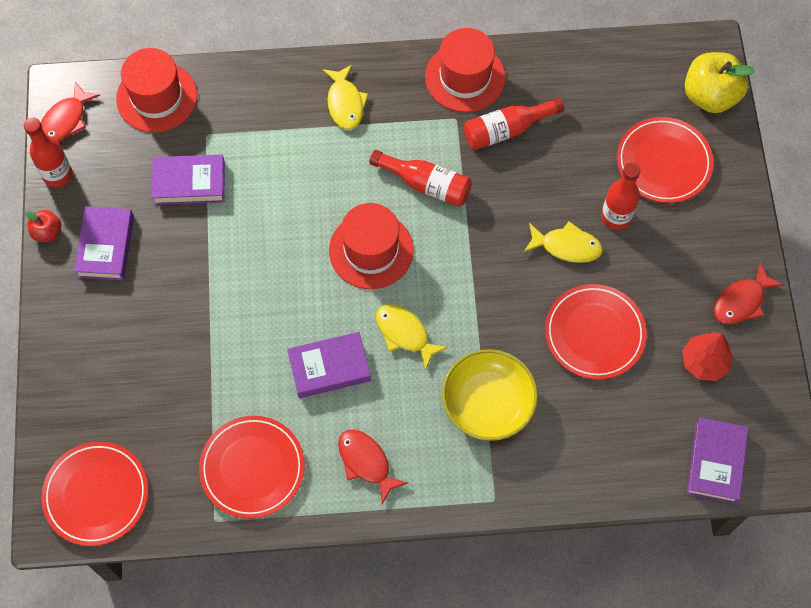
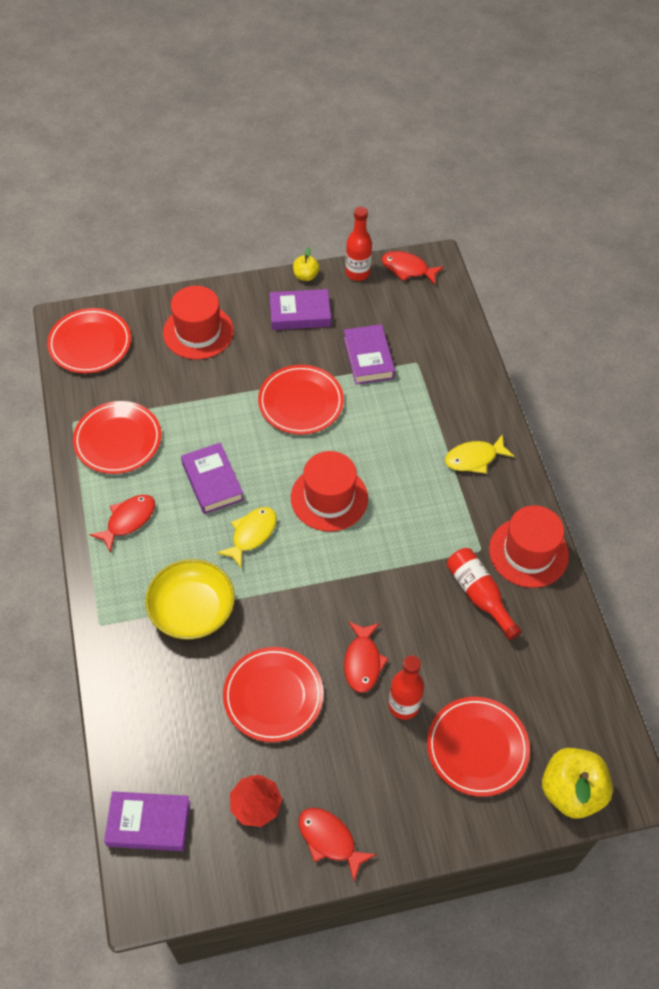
camera: 80 degrees right, 10 degrees down
(47, 232) = (305, 276): red apple -> yellow apple
(157, 97) = (444, 323): red hat -> red hat (198, 332)
(237, 262) = (301, 402): none -> red plate
(426, 184) = (404, 533): red bottle -> none
(566, 246) = (362, 662): yellow fish -> red fish

